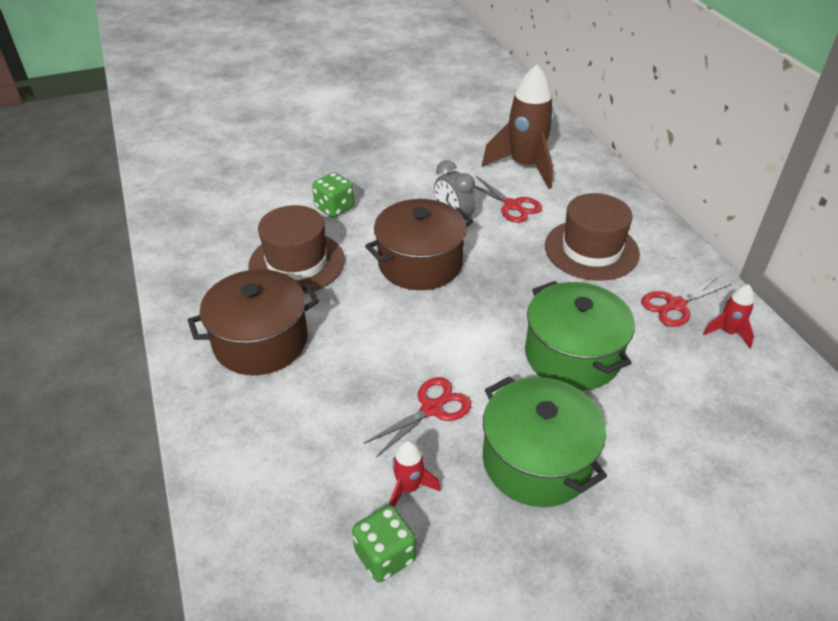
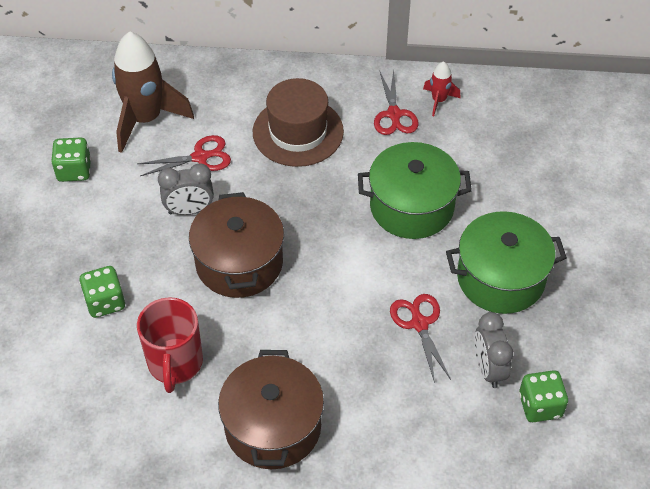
camera: 65 degrees left, 10 degrees up
(297, 263) = (175, 363): brown hat -> red mug
(409, 488) = (488, 369): red rocket -> grey clock
(445, 152) = (74, 170): none -> green dice

